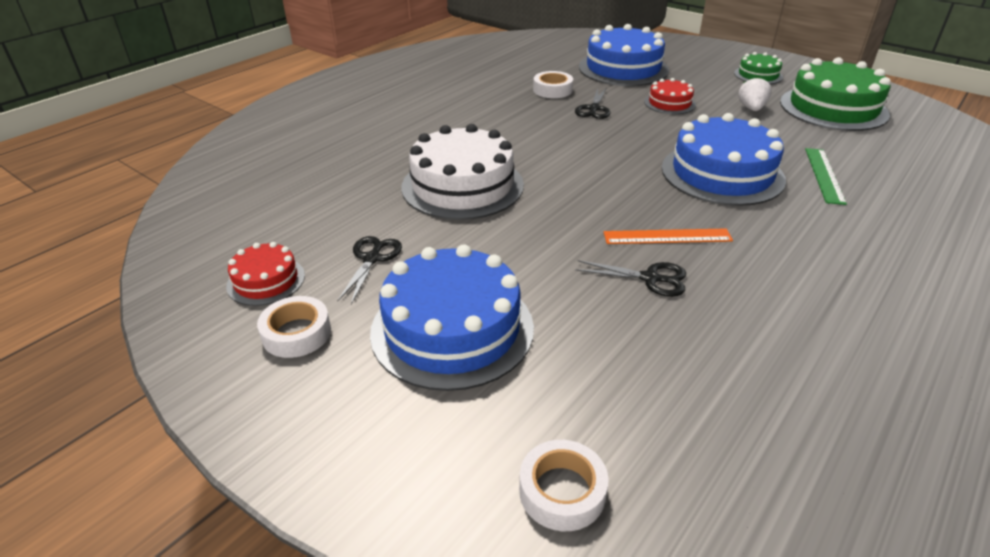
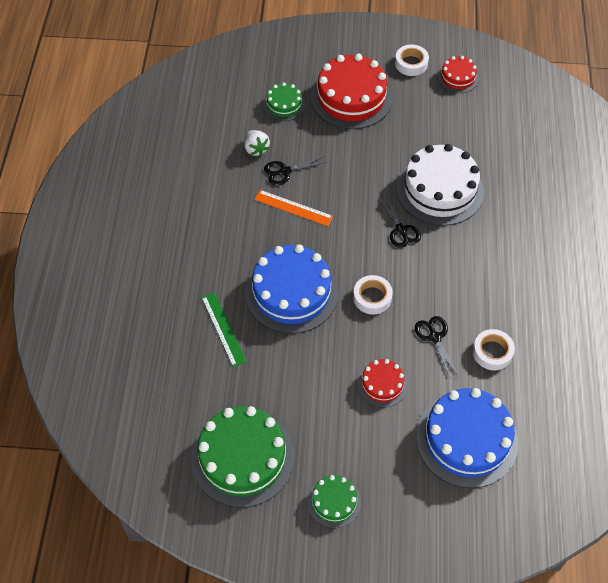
camera: 145 degrees right, 20 degrees up
(372, 258) = (427, 113): black scissors -> black scissors (401, 230)
(452, 329) = (351, 97): blue cake -> red cake
(562, 491) = (260, 61): white tape -> white tape (372, 297)
(578, 372) = (284, 105): none -> green cake
(667, 236) = (293, 208): orange ruler -> orange ruler turned 60 degrees clockwise
(751, 108) = (311, 414): white strawberry -> white strawberry (256, 149)

